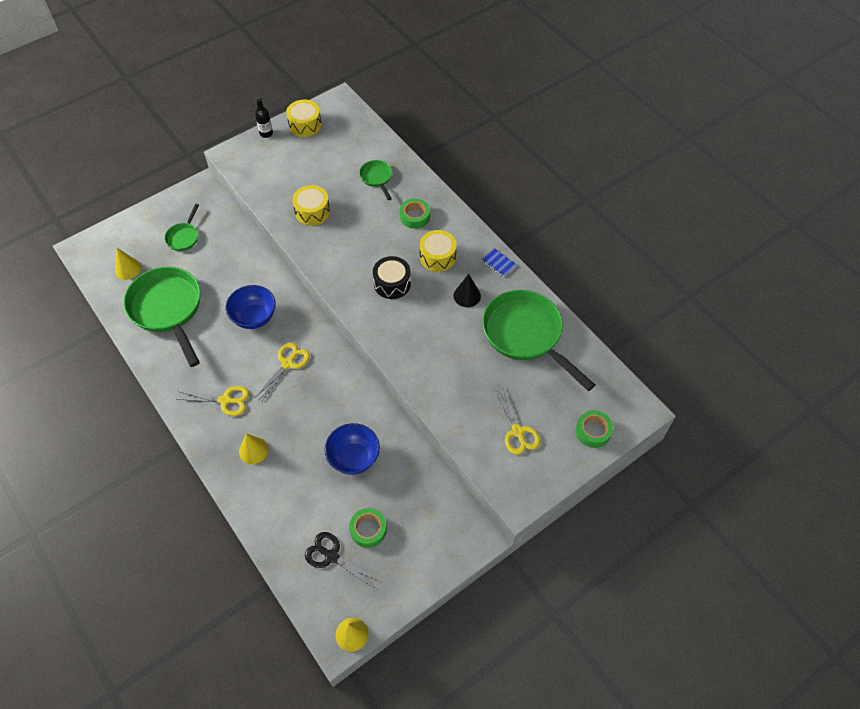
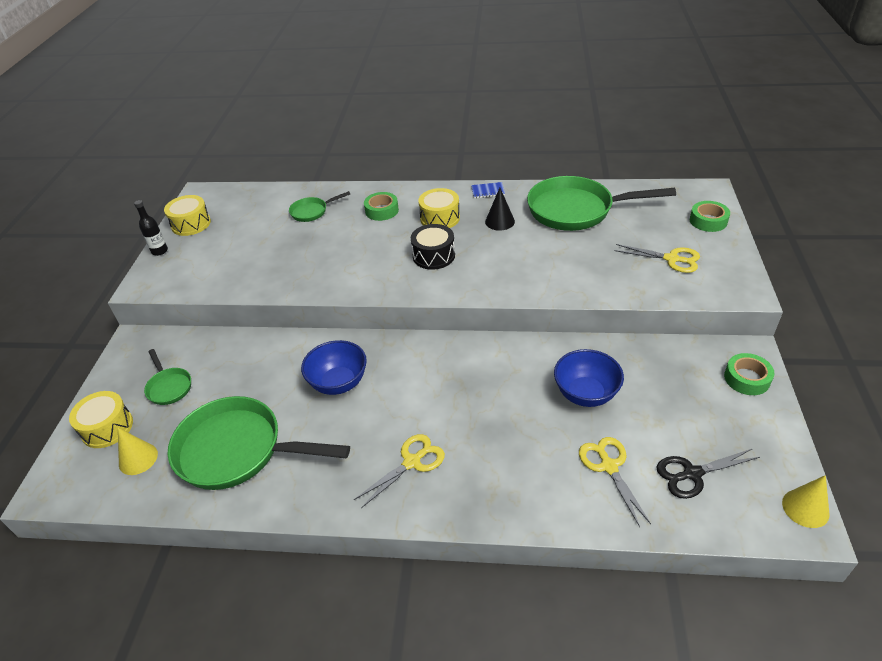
camera: 45 degrees left, 15 degrees down
(253, 450) = (500, 471): yellow cone -> none
(287, 364) = (423, 386): yellow scissors -> yellow scissors (609, 466)
(312, 212) = (289, 265): yellow drum -> yellow drum (107, 427)
(368, 529) = (681, 427): green tape -> green tape (747, 378)
(377, 178) = (312, 212): green pan -> green pan turned 45 degrees counterclockwise

